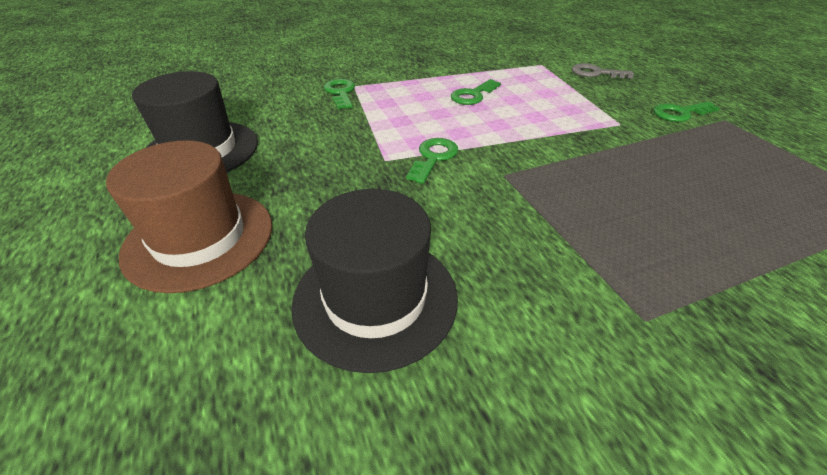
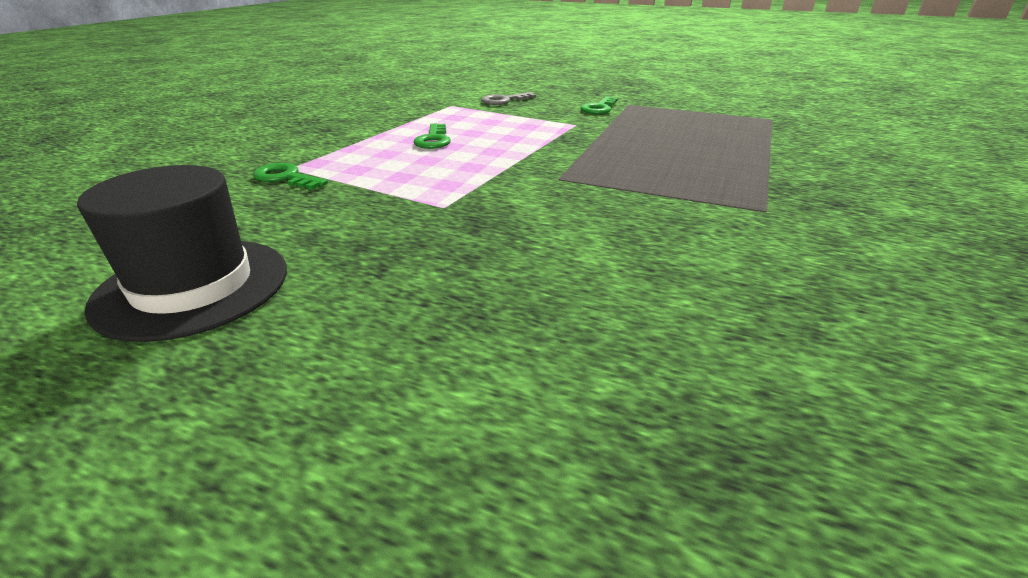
camera: 45 degrees left, 10 degrees down
(199, 238) = (371, 346): brown hat -> none
(375, 298) = (619, 286): black hat -> none
(433, 157) = (484, 189): green key -> none

